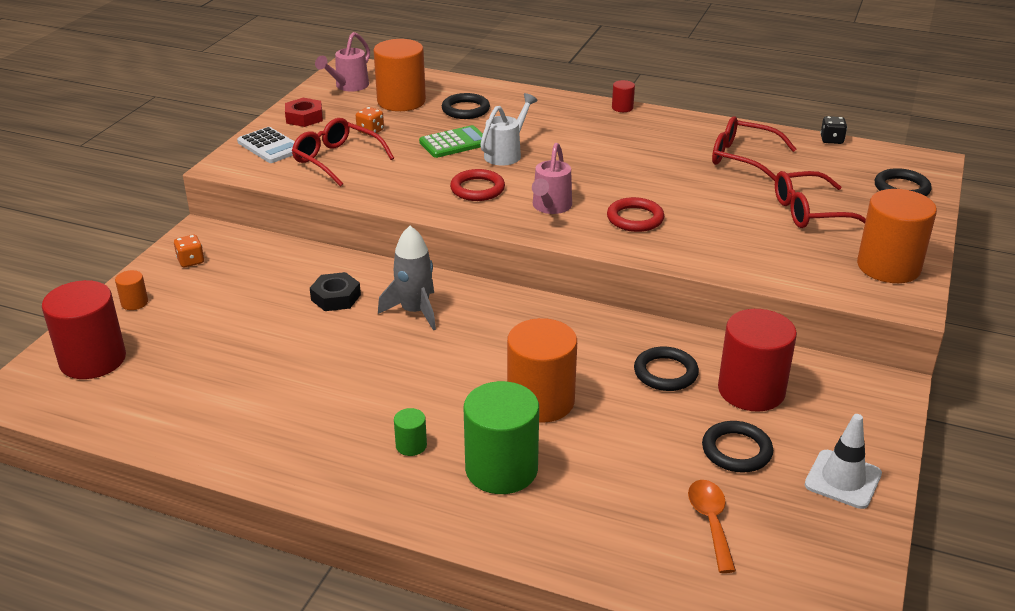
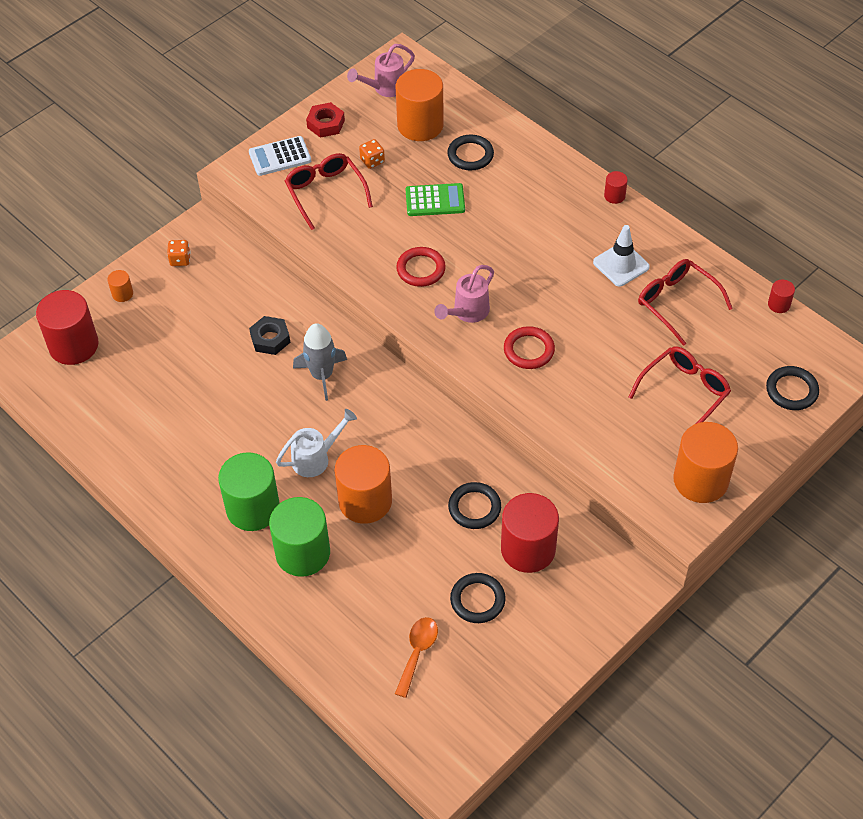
camera: 25 degrees right, 20 degrees up
(270, 146) = (280, 157): white calculator -> white calculator turned 90 degrees clockwise
(411, 445) = (253, 508): green cylinder -> green cylinder, size x2.27
(506, 153) = (471, 229): white watering can -> white watering can (316, 458)
(810, 212) = (684, 392): red glasses -> red glasses turned 120 degrees clockwise
(831, 140) = (779, 304): black dice -> red cylinder
(843, 479) = (536, 654): white traffic cone -> white traffic cone (621, 264)

